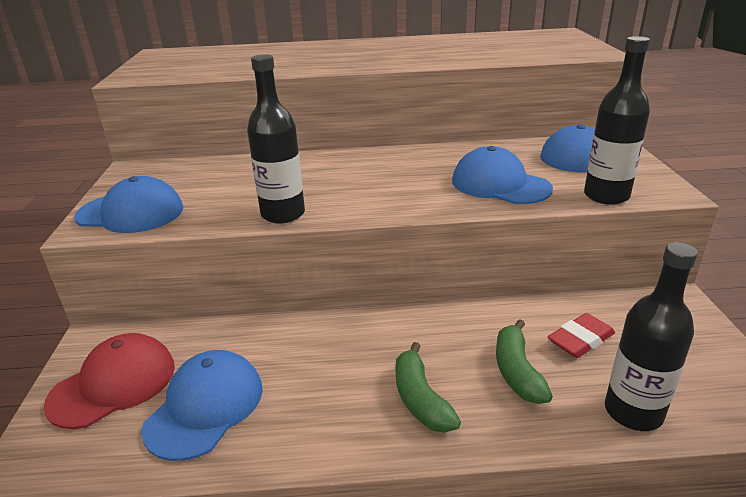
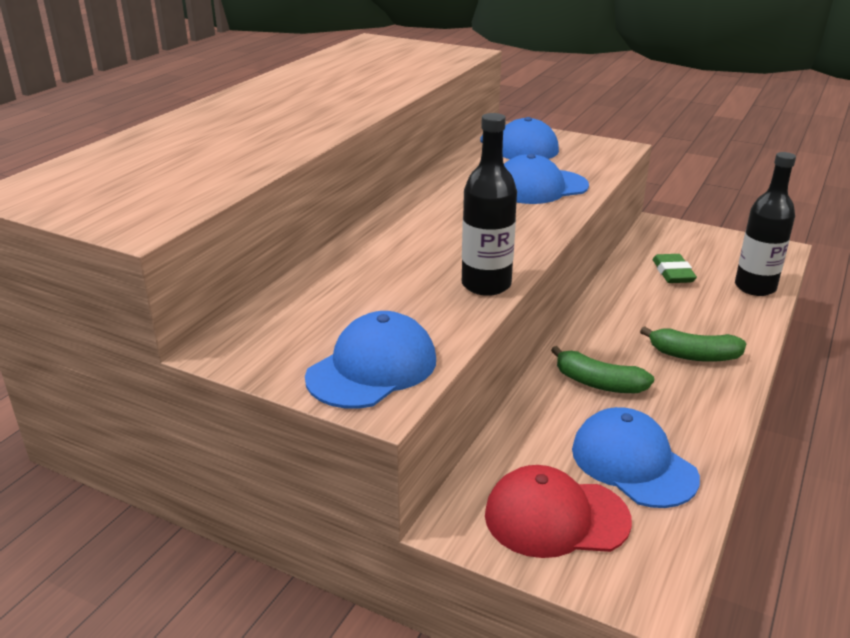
camera: 60 degrees left, 0 degrees up
(113, 384) = (556, 517): red cap -> red cap turned 75 degrees counterclockwise
(517, 371) = (689, 308): green banana -> green banana (598, 383)
(580, 340) = (673, 273): red eraser -> green eraser
(606, 196) = (602, 164): black bottle -> none

